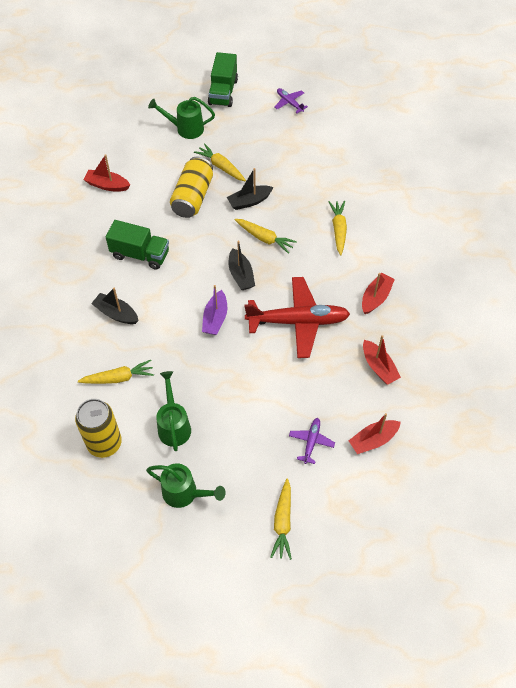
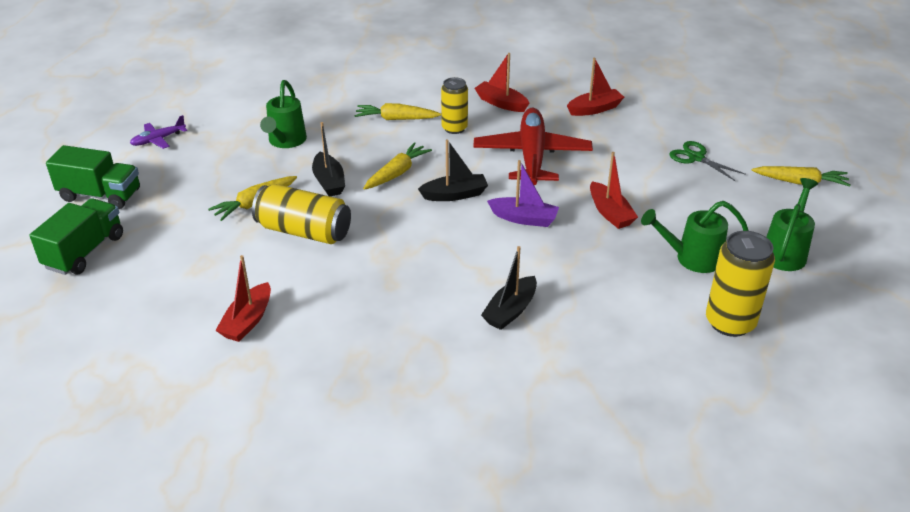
camera: 85 degrees left, 20 degrees down
(118, 378) = (623, 309): yellow carrot -> none
(140, 254) = (402, 285): green truck -> green truck (85, 252)
(185, 129) = (160, 234): green watering can -> green watering can (286, 141)
(311, 442) = (696, 158): purple plane -> green scissors
(331, 268) = (454, 128): none -> yellow can
(373, 440) = (687, 120): red boat -> red boat (610, 213)

